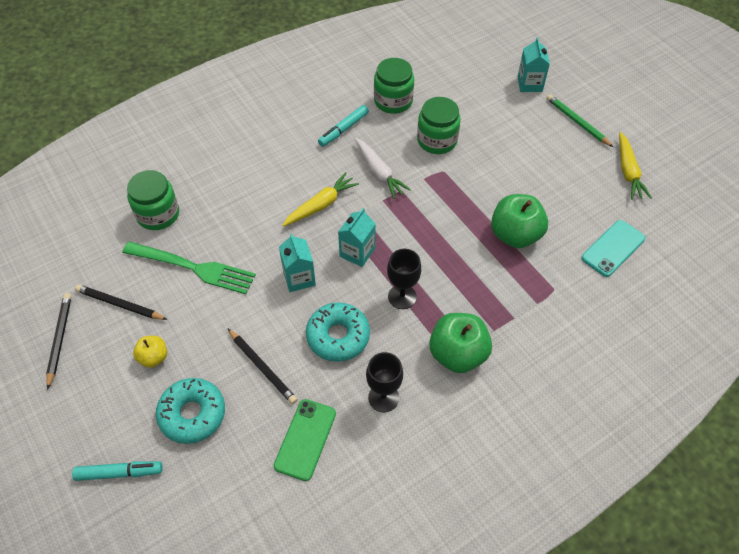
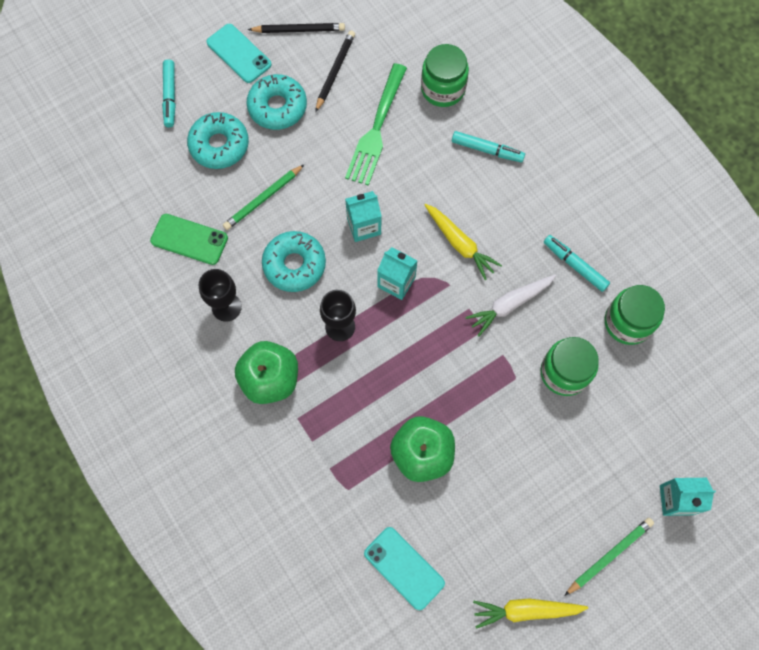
camera: 90 degrees right, 15 degrees up
(76, 399) = (239, 53): none -> turquoise phone
(153, 357) = (277, 107): yellow apple -> turquoise donut
(228, 183) = (487, 150): none -> turquoise marker
(262, 367) = (263, 199): black pencil -> green pencil

